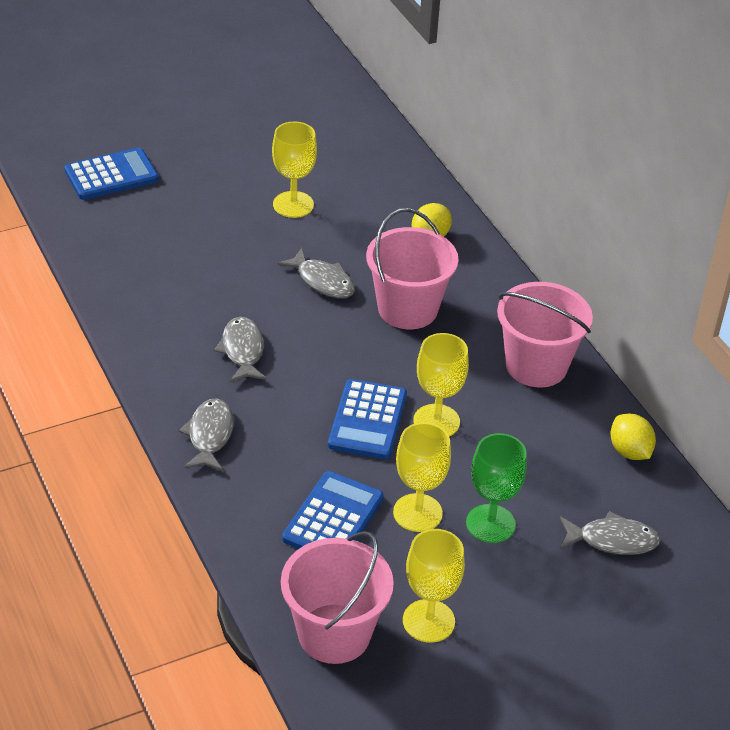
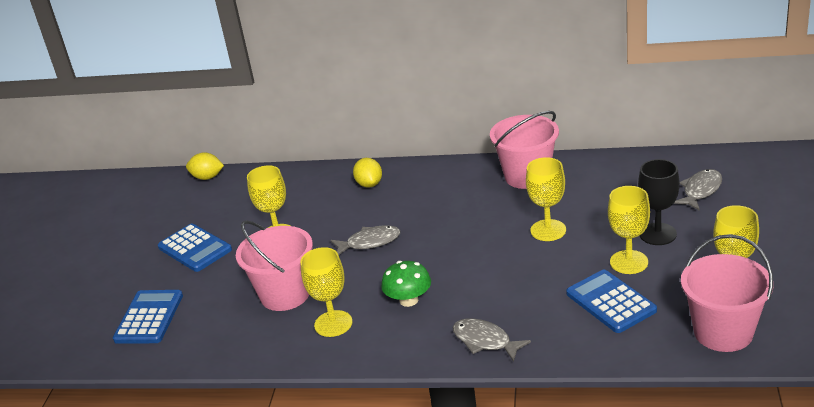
camera: 50 degrees left, 10 degrees down
(174, 309) = (333, 324): none -> yellow goblet
(242, 351) = (408, 300): grey fish -> green mushroom
(367, 420) = (525, 260): blue calculator -> blue calculator (194, 249)
(407, 309) = (431, 213): pink bucket -> pink bucket (285, 294)
(490, 524) = (657, 234): green goblet -> black goblet
(629, 451) = (628, 163): yellow lemon -> yellow lemon (207, 177)

